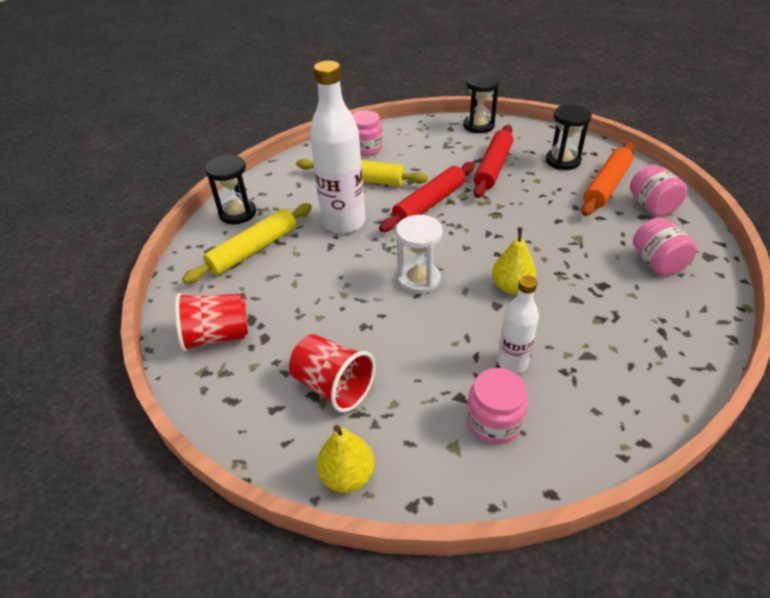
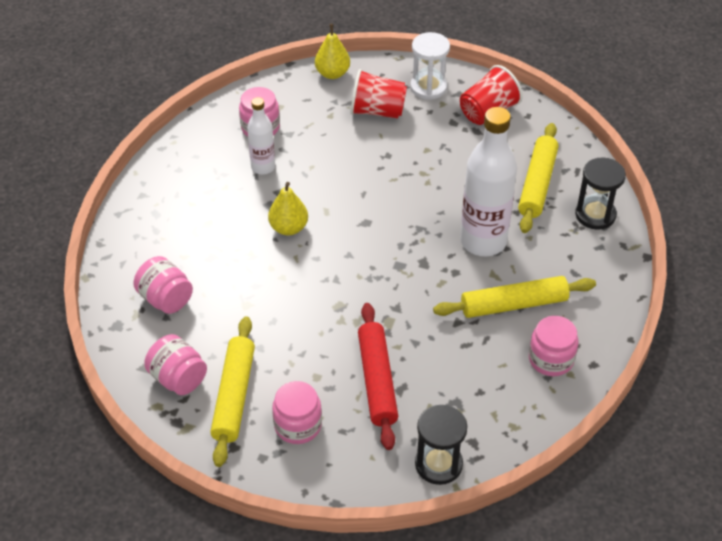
camera: 150 degrees right, 5 degrees up
(418, 279) = (371, 207): white hourglass -> white hourglass (428, 87)
(429, 203) = (416, 296): red rolling pin -> none
(562, 161) = (298, 425): black hourglass -> pink jar
(606, 186) = (234, 396): orange rolling pin -> yellow rolling pin

